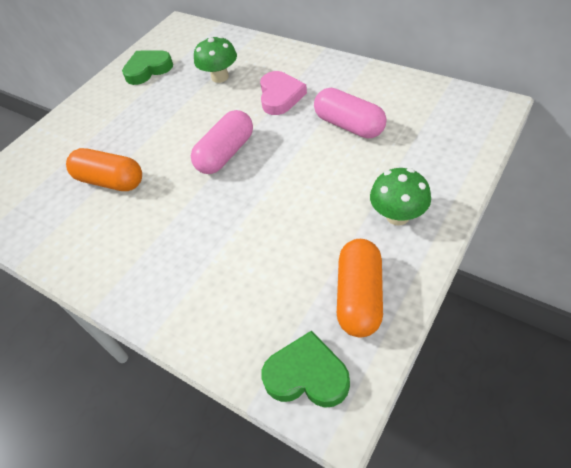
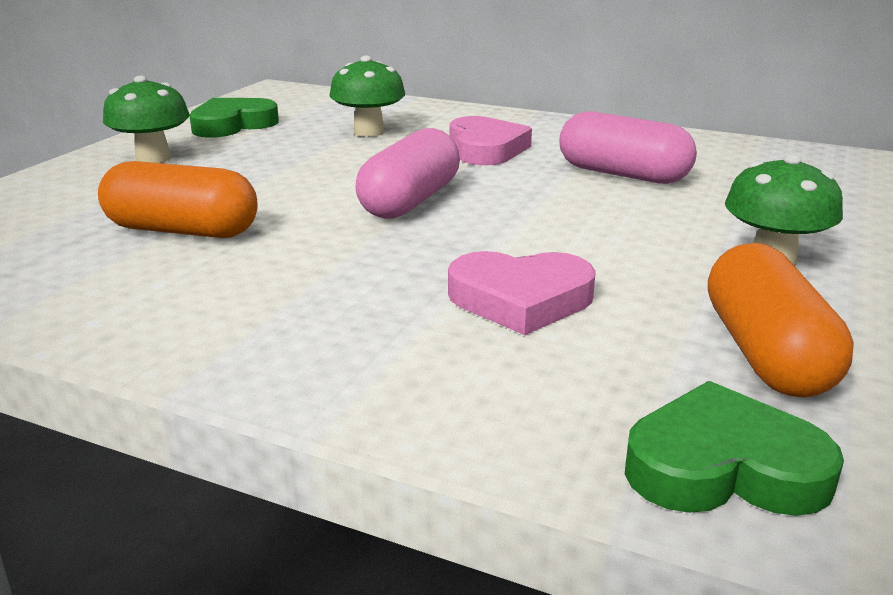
camera: 15 degrees left, 25 degrees down
(103, 108) = (153, 158): none -> green mushroom
(257, 247) = (520, 299): none -> pink heart

